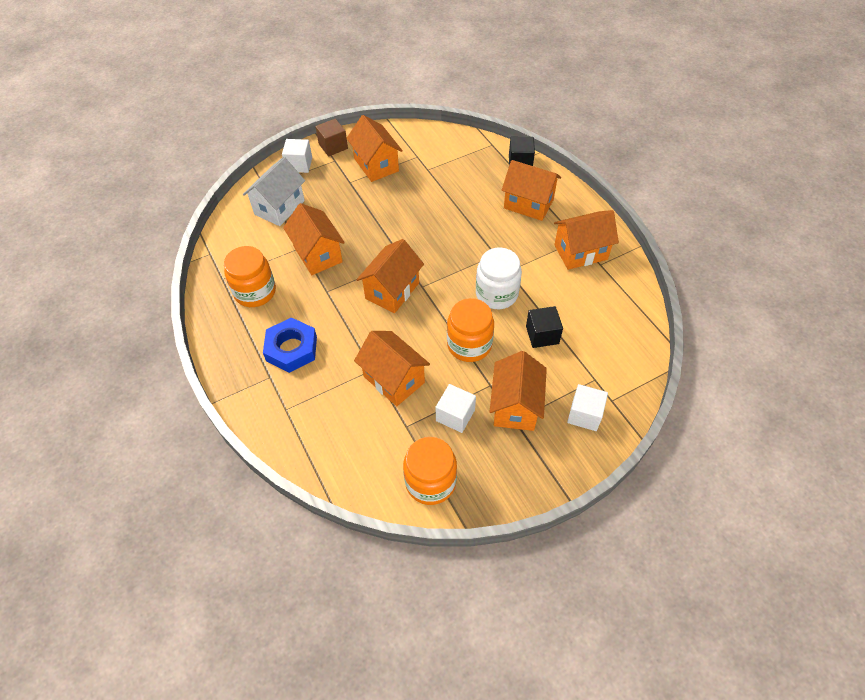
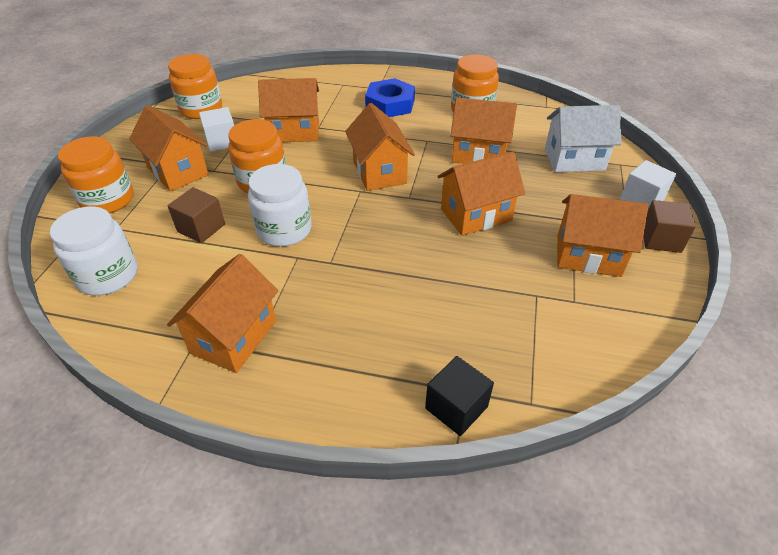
camera: 130 degrees right, 10 degrees down
(279, 207) = (574, 160): white house -> white house turned 75 degrees counterclockwise
(528, 204) = (366, 349): orange house -> orange house (476, 215)
(542, 335) = (201, 228): black cube -> brown cube
(584, 414) = (107, 200): white cube -> orange jar
(621, 340) = (108, 275): none -> white jar

